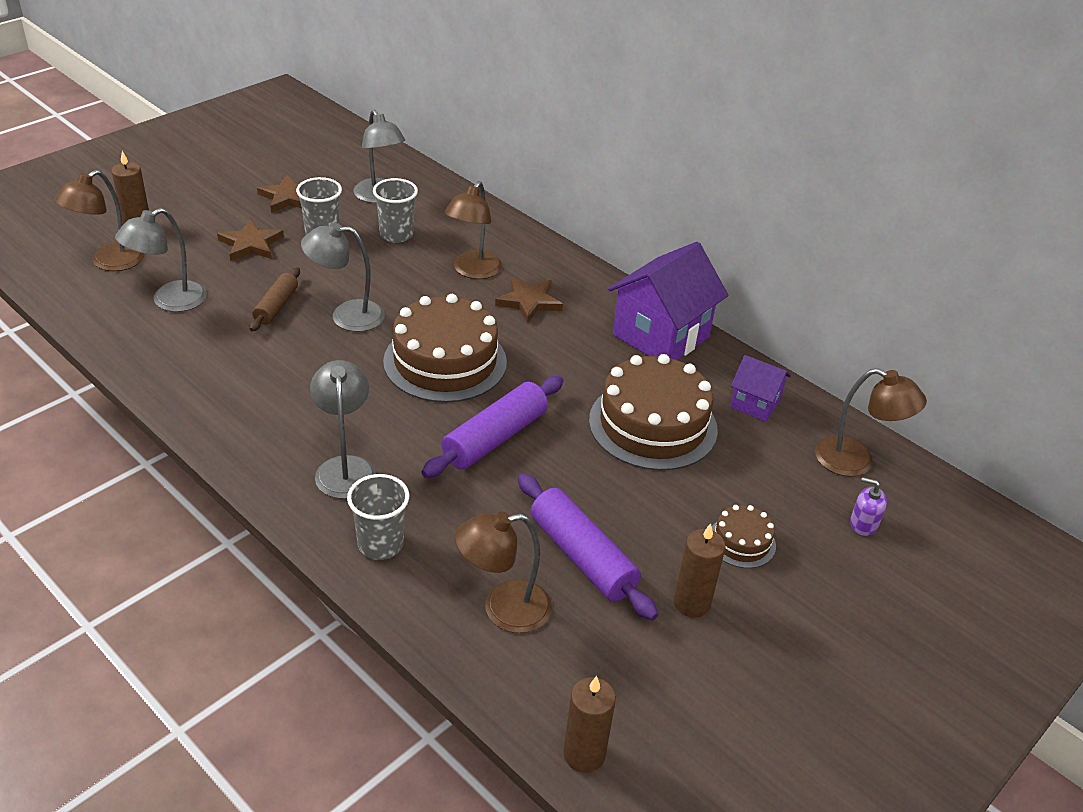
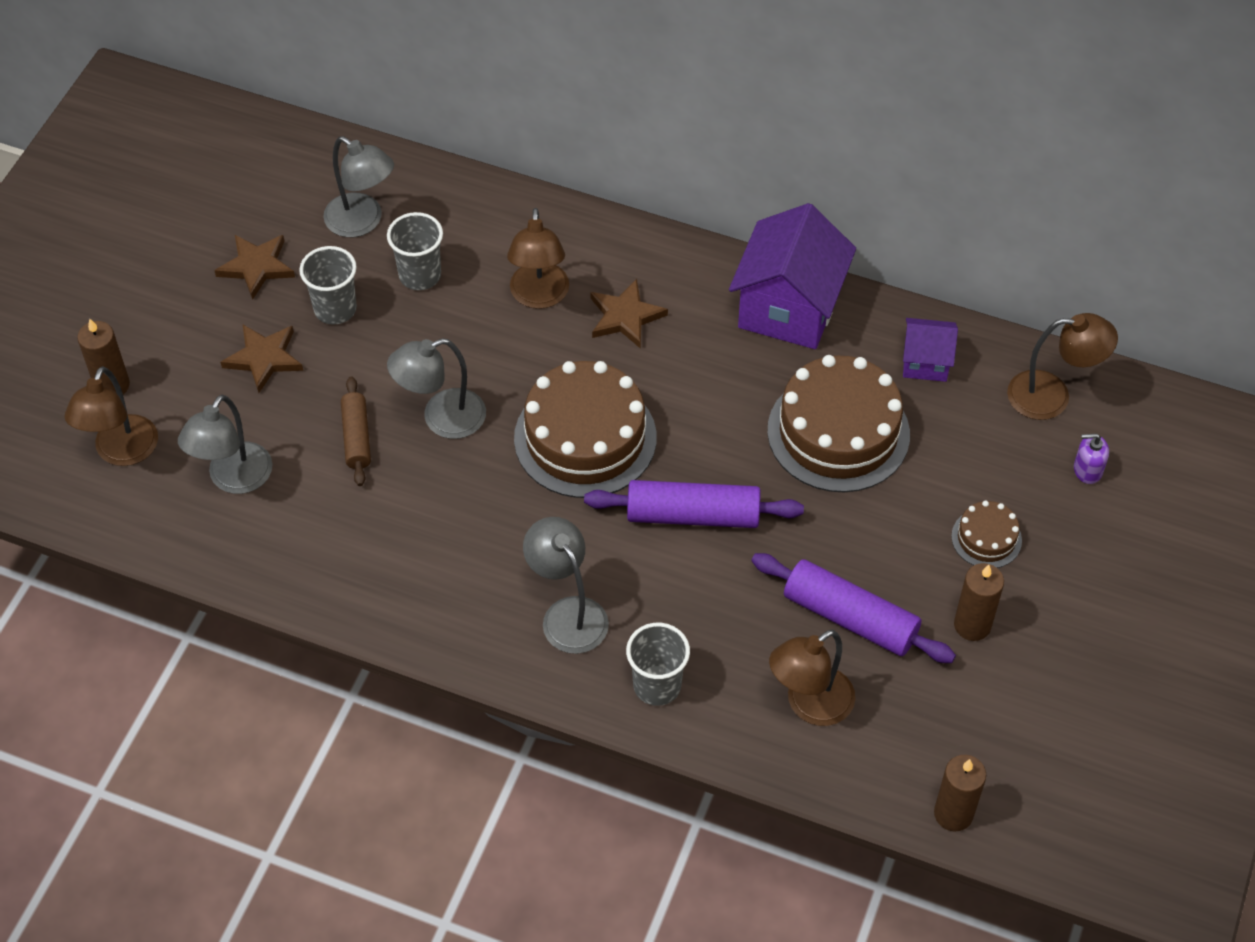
camera: 20 degrees left, 15 degrees up
(495, 438) = (693, 515): purple rolling pin -> purple rolling pin turned 75 degrees clockwise

